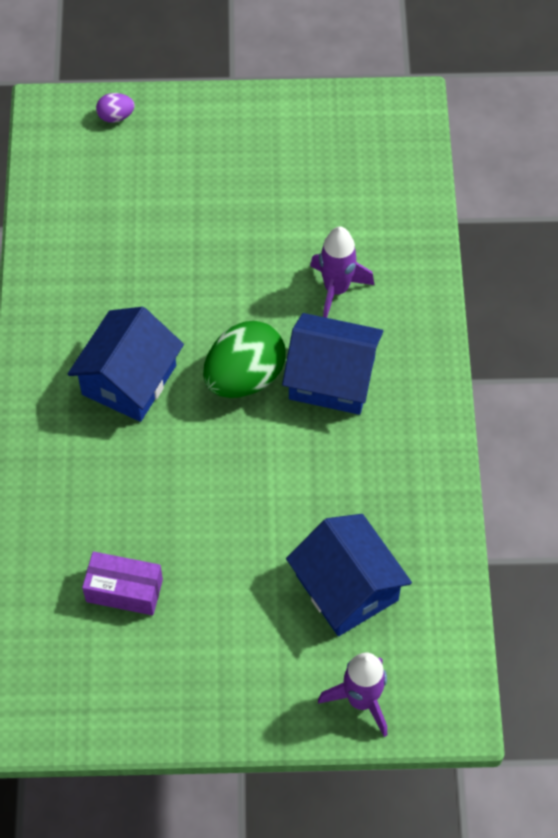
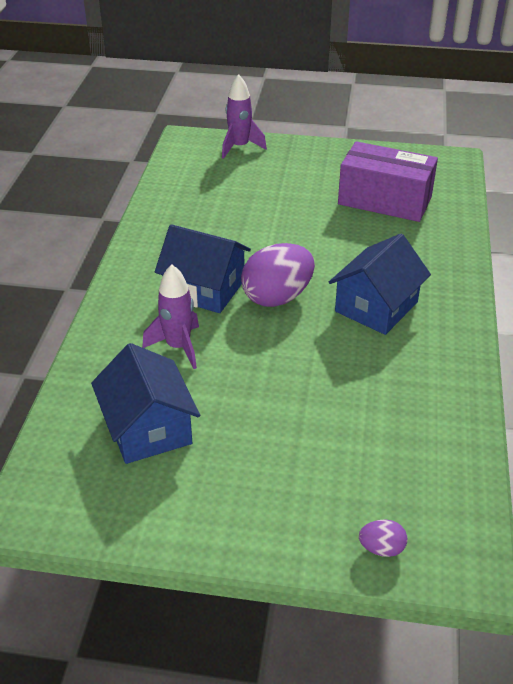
camera: 170 degrees left, 20 degrees down
(124, 590) = (384, 200): purple box -> purple box, size x1.74
(244, 377) = (277, 297): green egg -> purple egg
(347, 588) = (232, 187): blue house -> blue house (148, 428)

